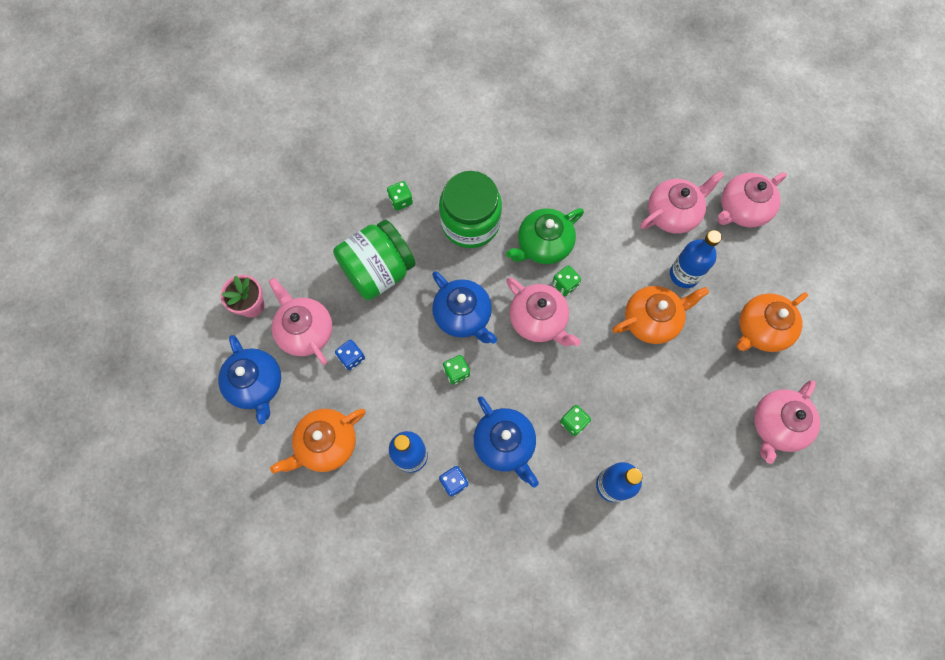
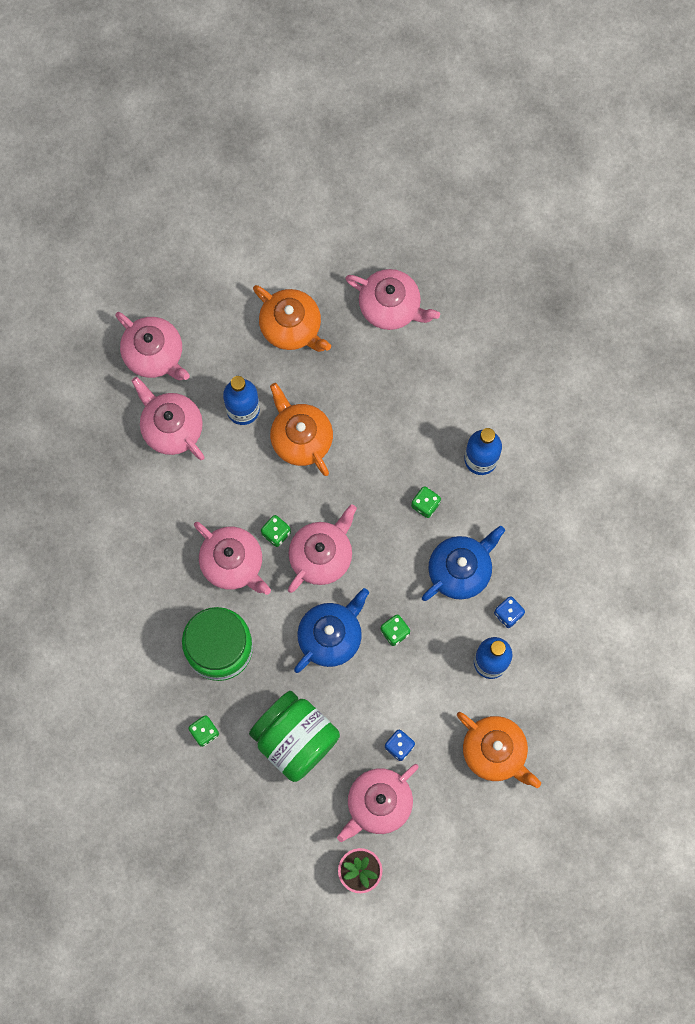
camera: 100 degrees left, 5 degrees up
(256, 384) = (447, 842): blue teapot -> none
(543, 245) = (233, 563): green teapot -> pink teapot

